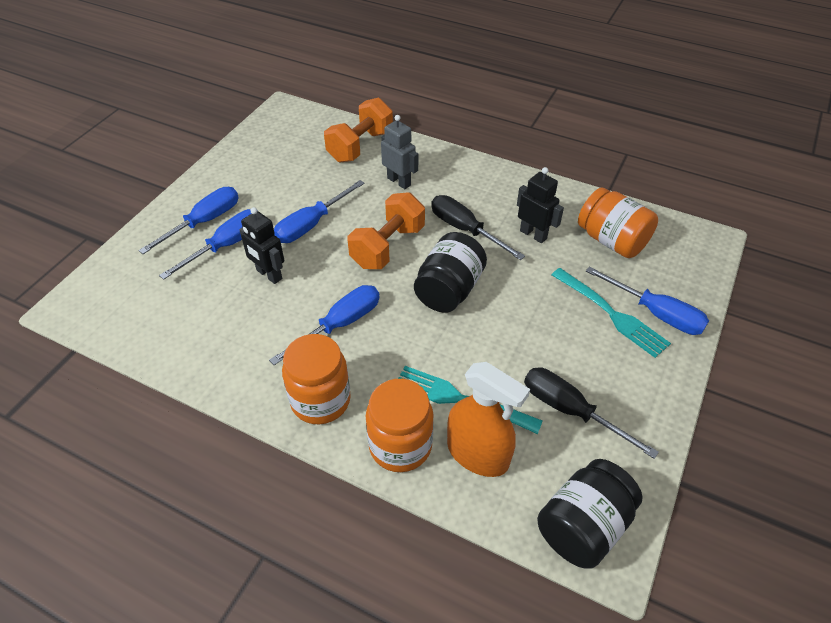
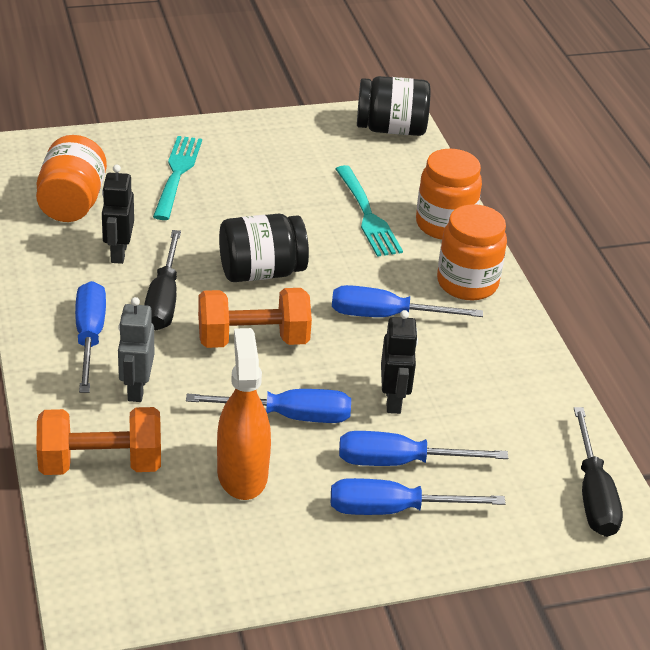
camera: 135 degrees left, 10 degrees down
(478, 454) = (401, 188): orange spray bottle -> orange spray bottle (242, 474)
(570, 411) = (307, 162): black screwdriver -> black screwdriver (593, 494)
(656, 313) = (148, 153): blue screwdriver -> blue screwdriver (89, 337)

